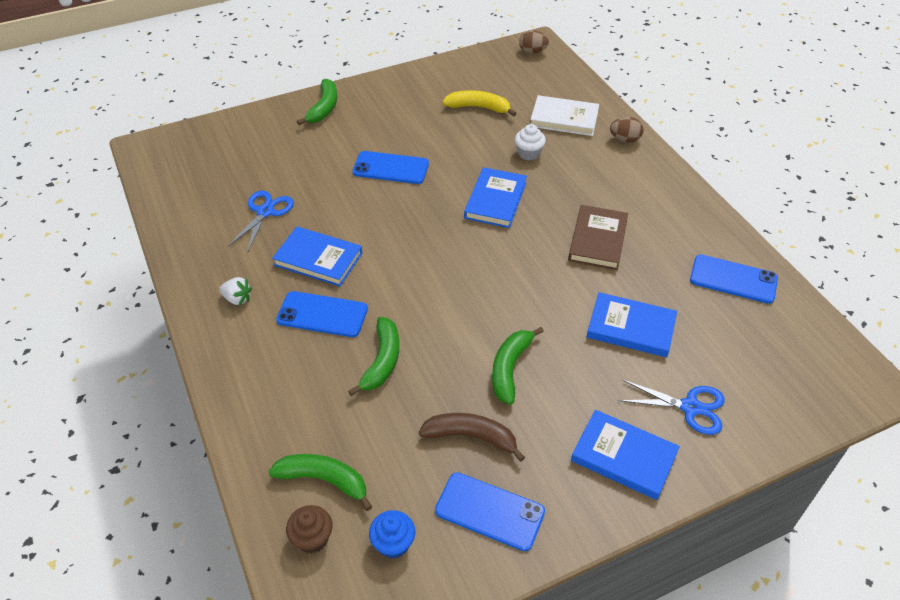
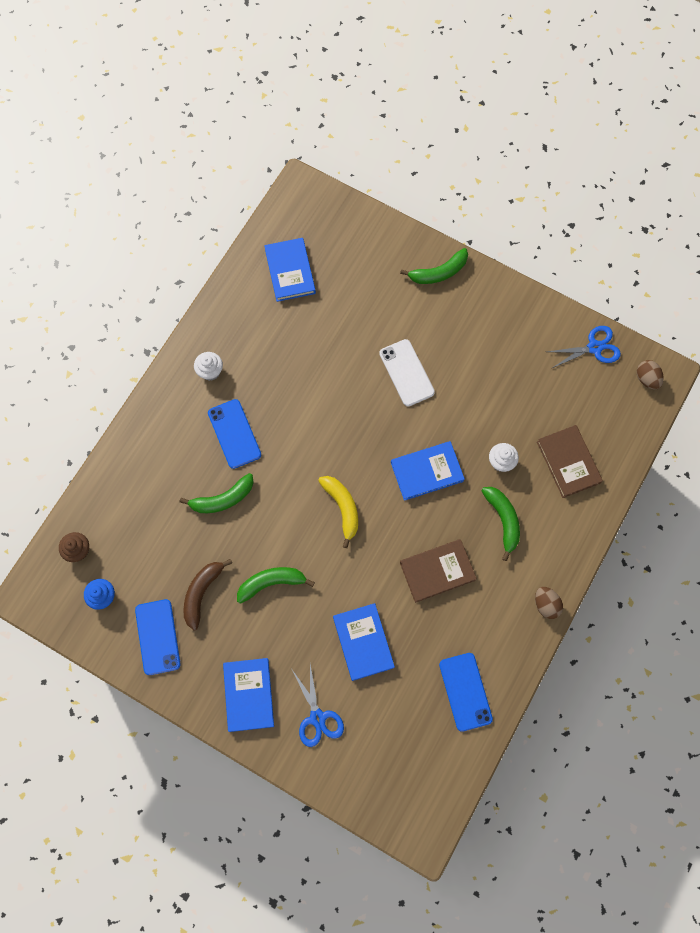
camera: 55 degrees right, 25 degrees up
(237, 299) = (210, 371): white strawberry -> white cupcake
(265, 212) = (297, 323): blue scissors -> blue scissors (594, 347)
(318, 259) = (279, 393): blue book -> blue book (290, 271)
(324, 480) = (117, 529): green banana -> green banana (503, 520)
(390, 168) = (406, 373): blue phone -> white phone
(471, 437) = (202, 593): brown banana -> brown banana turned 135 degrees counterclockwise
(478, 107) = (530, 386): yellow banana -> yellow banana (342, 508)
(564, 119) = (568, 462): white book -> brown book
(625, 139) = (577, 526): brown egg -> brown egg (546, 604)

